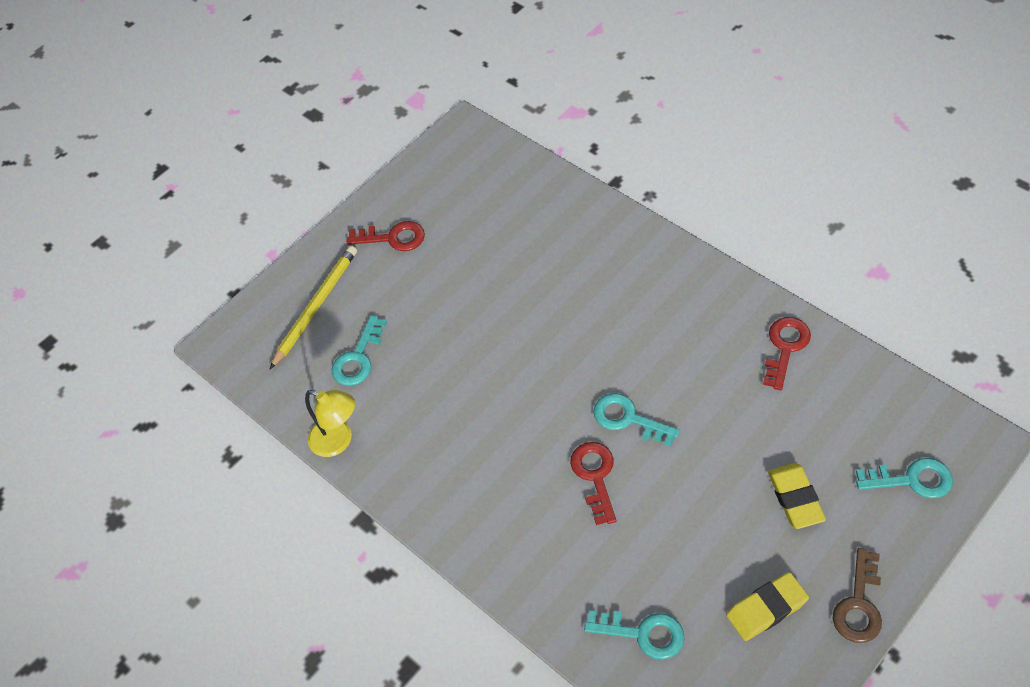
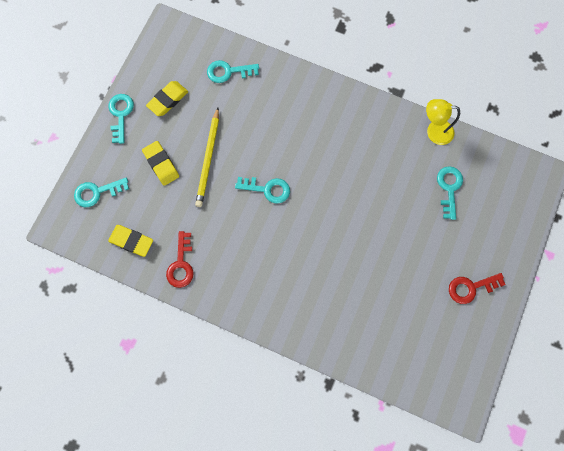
camera: 155 degrees right, 20 degrees up
(316, 306) = (496, 218): yellow pencil -> yellow pencil (208, 159)
(595, 476) = (277, 149): red key -> none
(859, 395) = (131, 241): none -> yellow eraser
(859, 604) = (121, 114): brown key -> turquoise key

